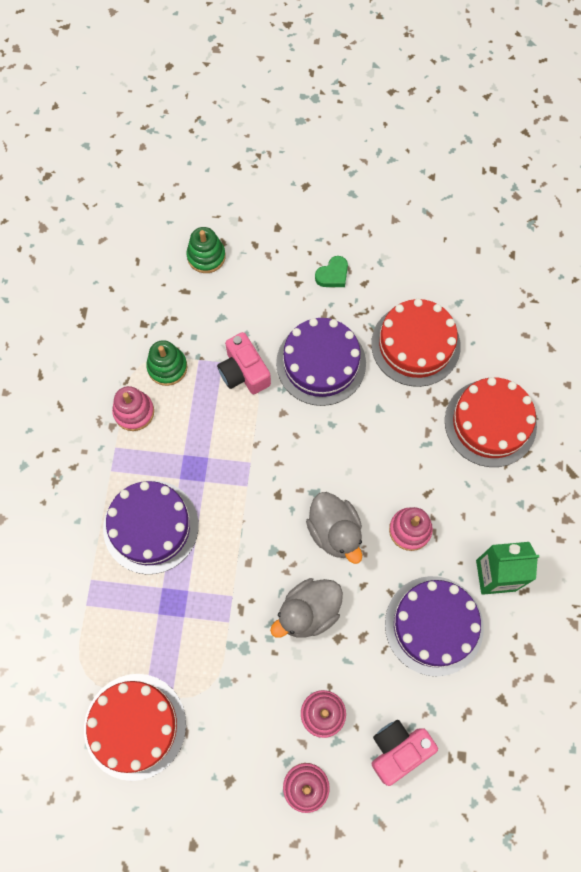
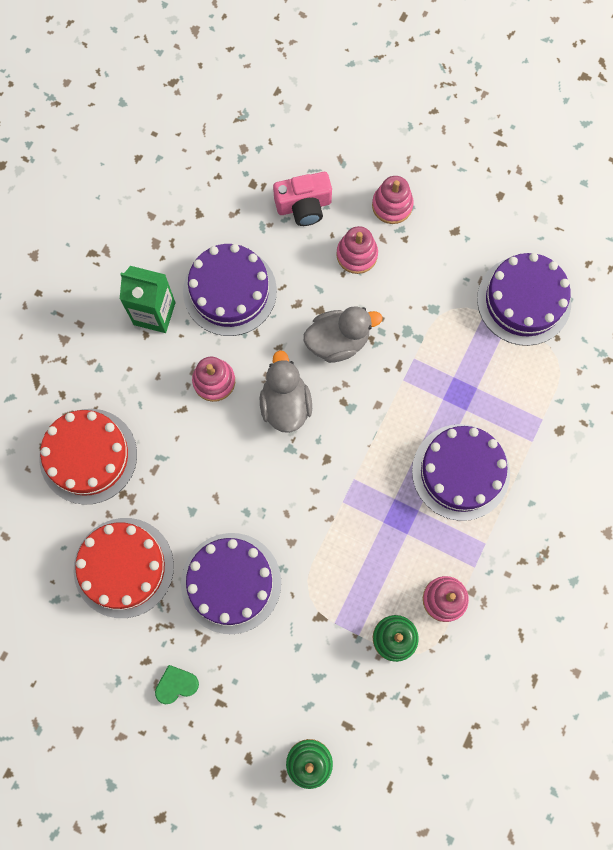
camera: 160 degrees left, 5 degrees up
(135, 726) = (524, 300): red cake -> purple cake
(244, 372) = (315, 602): pink camera -> none

